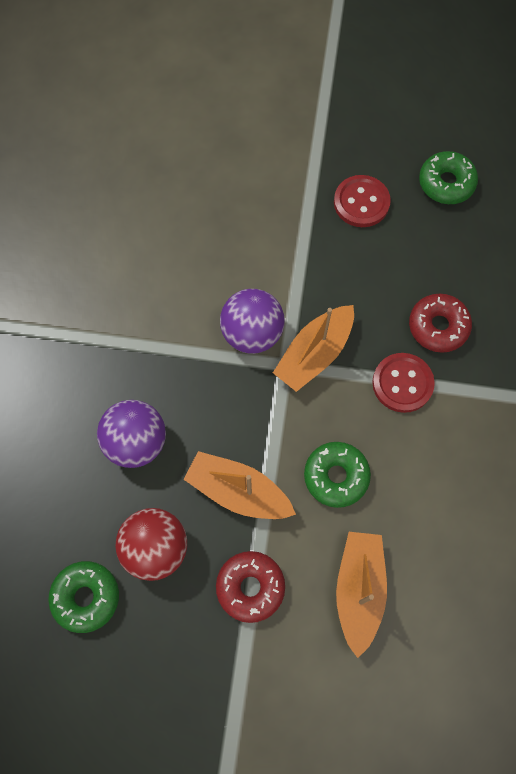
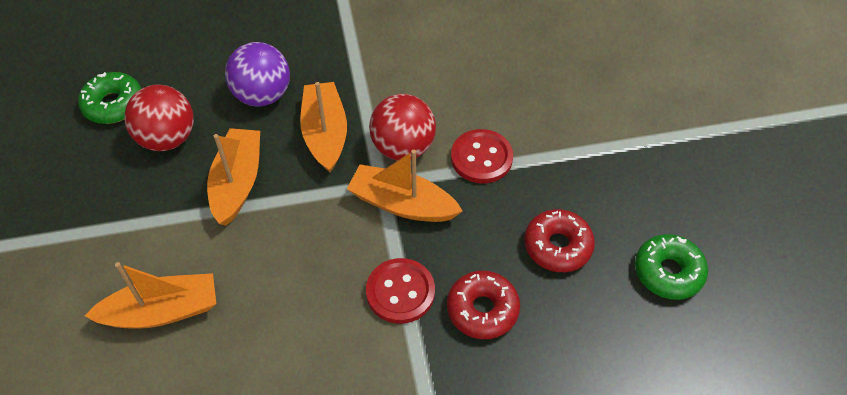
camera: 70 degrees right, 15 degrees down
(210, 396) = (325, 134): none -> orange boat
(250, 587) = (146, 219): red donut -> red donut (557, 246)
(252, 333) = (403, 147): purple ball -> red ball
(336, 476) = (276, 259): green donut -> none
(361, 202) = (596, 197): red button -> red button (481, 158)

